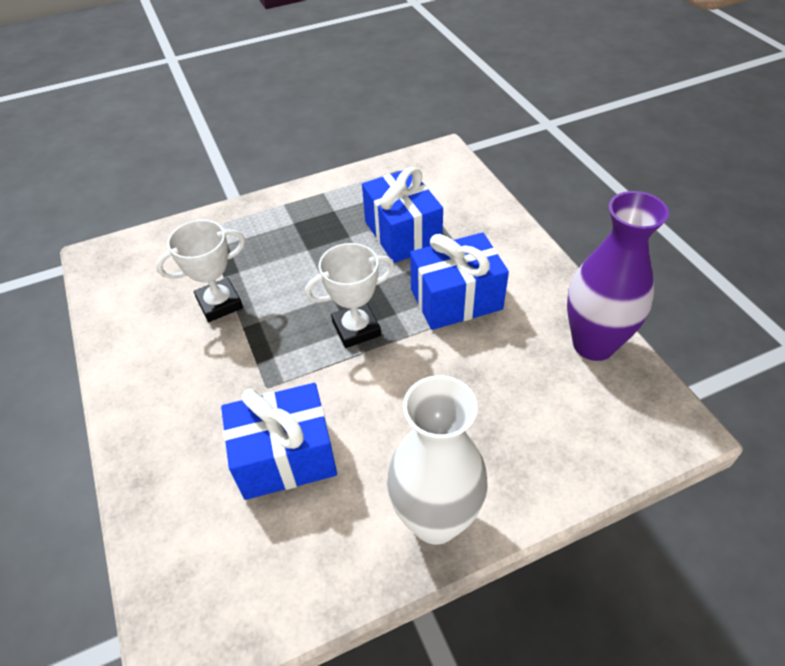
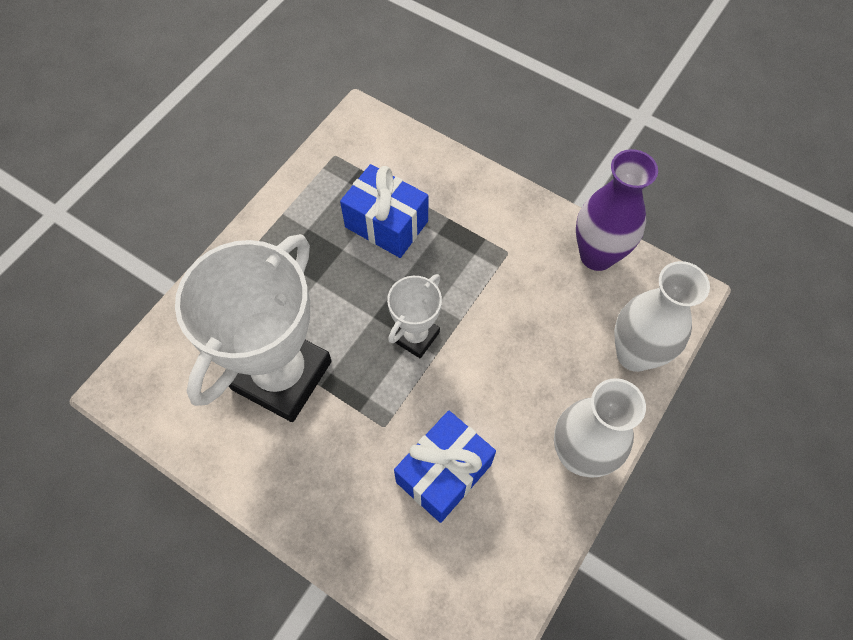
camera: 35 degrees left, 15 degrees up
(219, 303) = (281, 375): white trophy -> white trophy, size x2.06
(456, 299) = (474, 267): blue gift -> none
(572, 455) = (634, 354): none -> white vase

